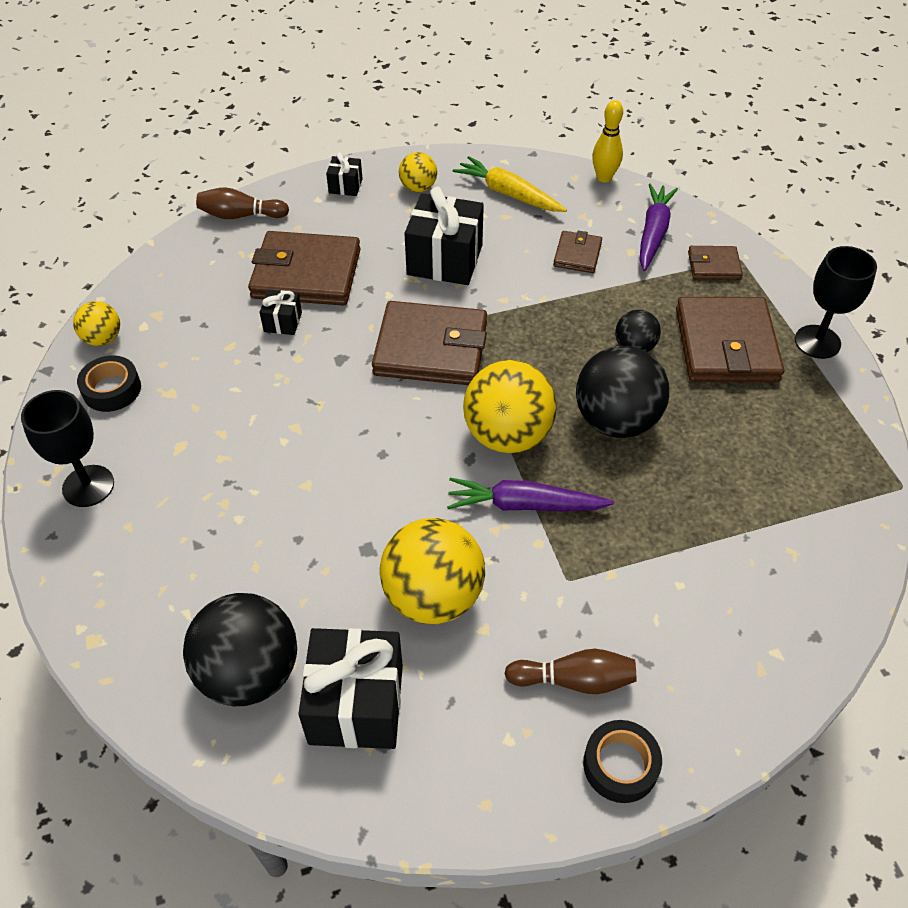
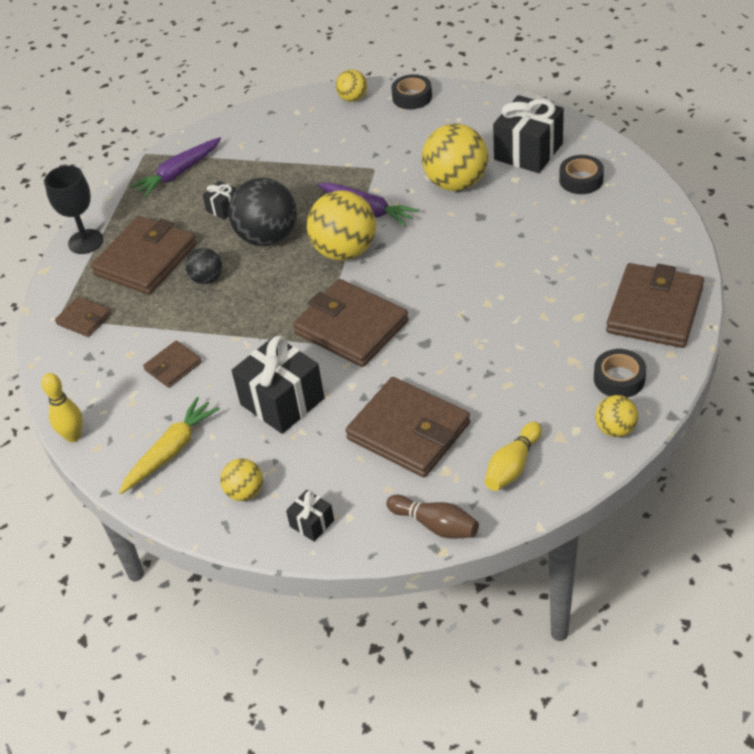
camera: 145 degrees left, 5 degrees down
(88, 486) = (655, 310): black goblet -> brown wallet
(193, 277) = (512, 466): none -> yellow bowling pin
(250, 672) = (581, 180): black ball -> black tape
(283, 322) = (453, 391): black gift -> black gift (223, 208)
(508, 194) = (171, 451): yellow carrot -> yellow carrot turned 120 degrees counterclockwise
(574, 680) = (407, 130): brown bowling pin -> none
(653, 233) = (95, 364): purple carrot -> purple carrot (178, 173)
(715, 721) = (353, 98): none -> yellow ball

